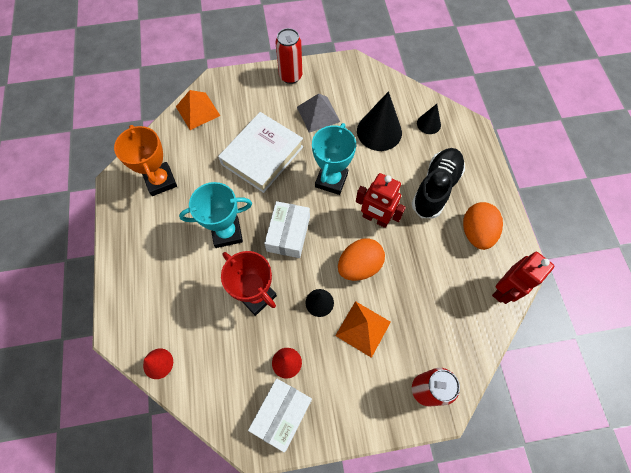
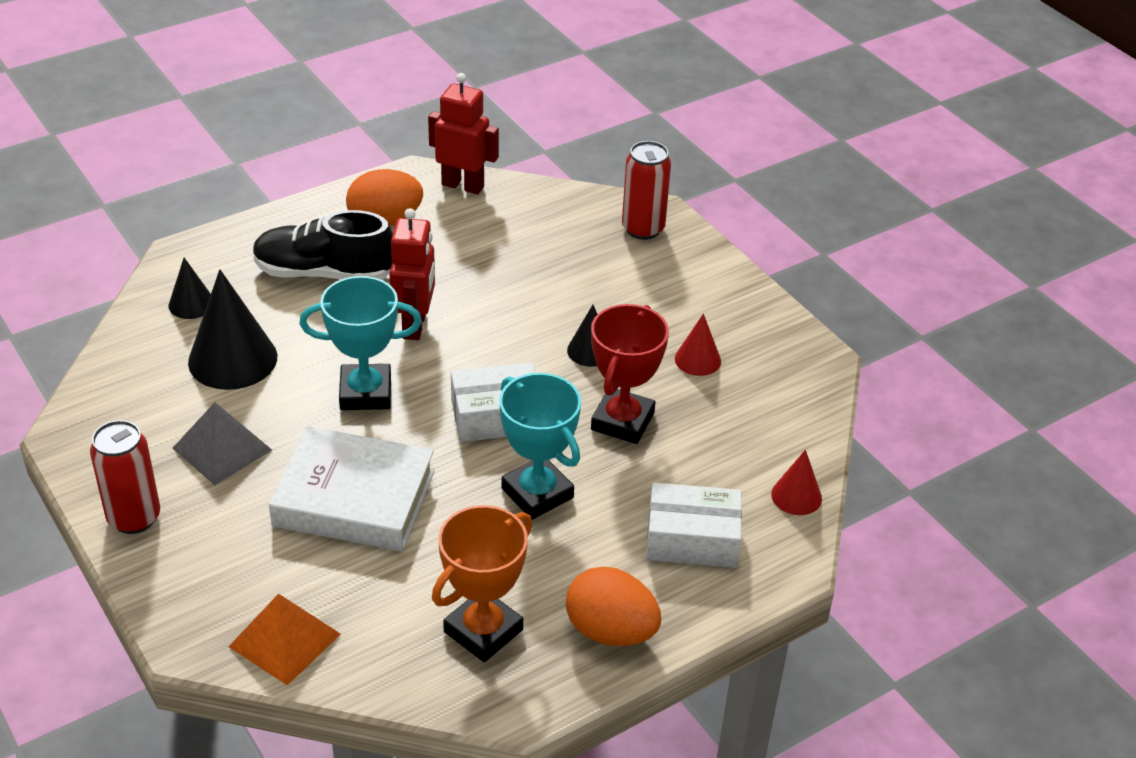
camera: 115 degrees left, 25 degrees down
(282, 414) = (765, 345): white box -> white box (692, 539)
(359, 266) = (507, 324): orange egg -> orange egg (610, 631)
(363, 328) = (600, 299): orange pyramid -> none

